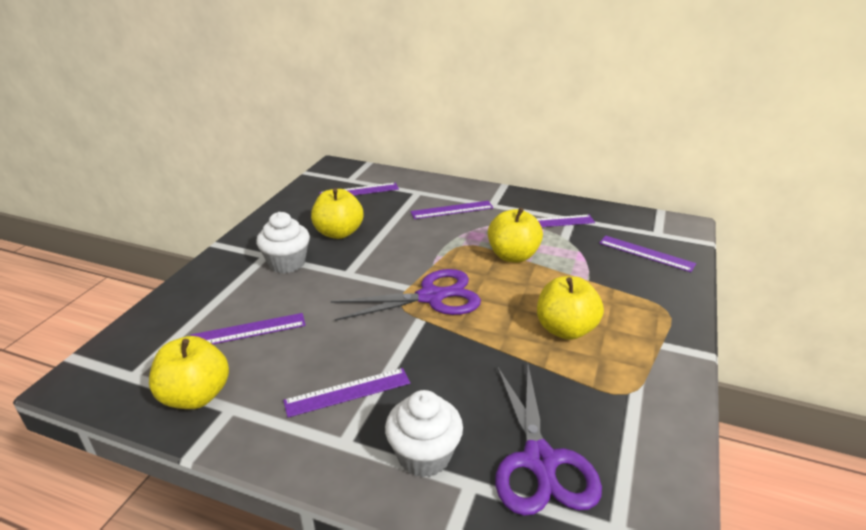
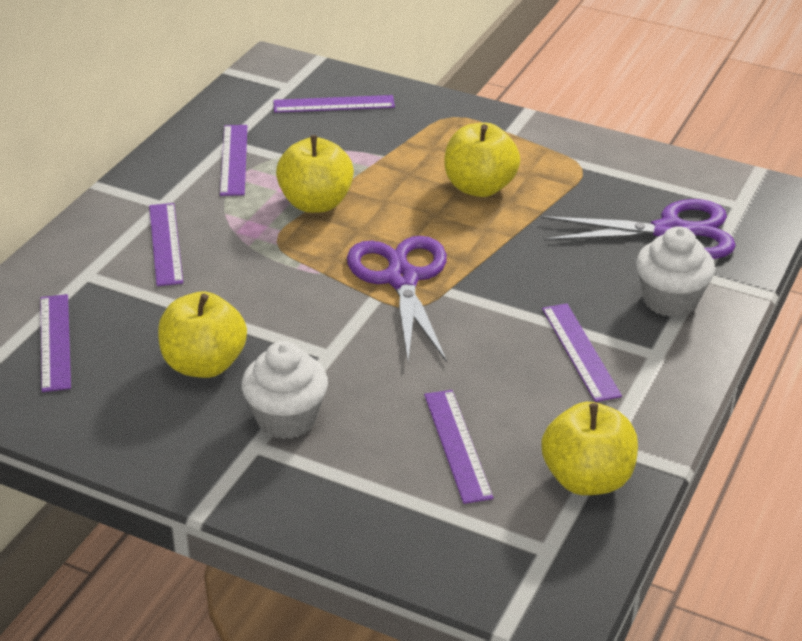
camera: 85 degrees left, 5 degrees up
(646, 253) = (334, 104): purple ruler -> purple ruler turned 45 degrees clockwise

